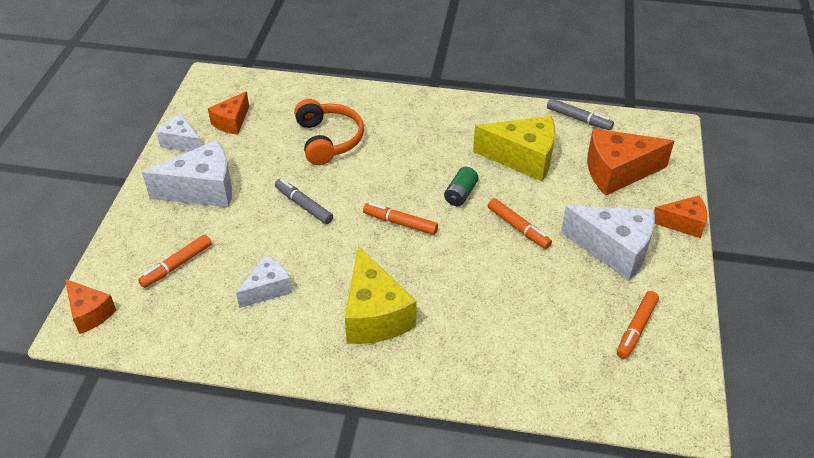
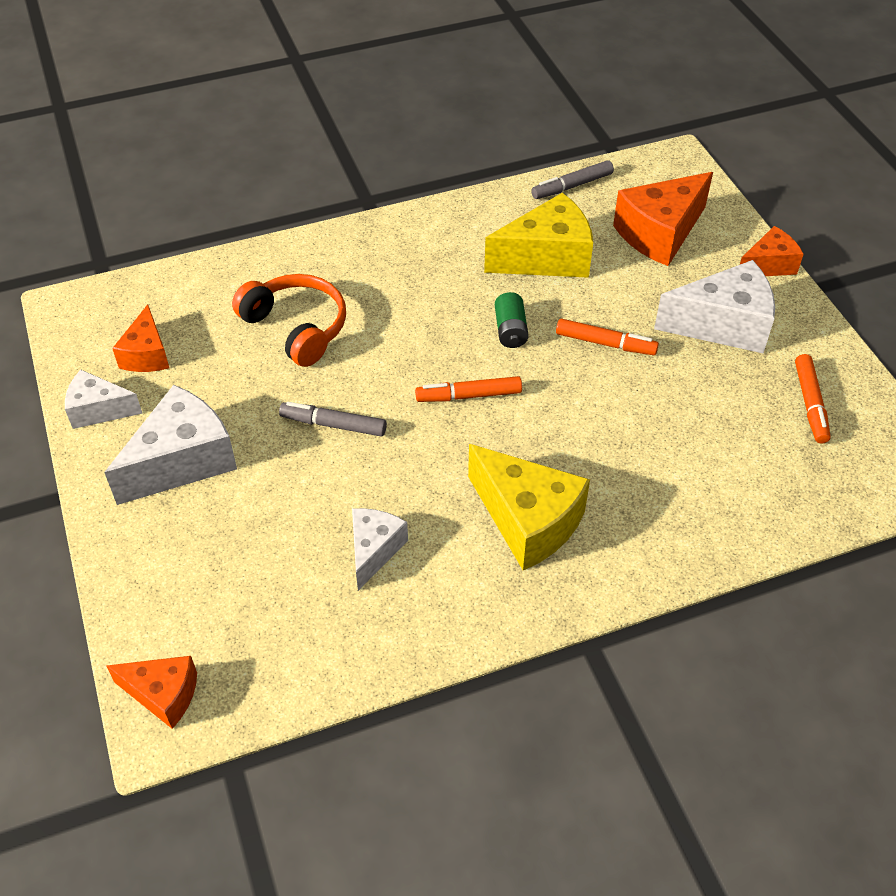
camera: 30 degrees left, 5 degrees up
(176, 265) = (230, 576): orange marker -> none
(578, 119) = (572, 186): grey marker -> grey marker turned 150 degrees clockwise

